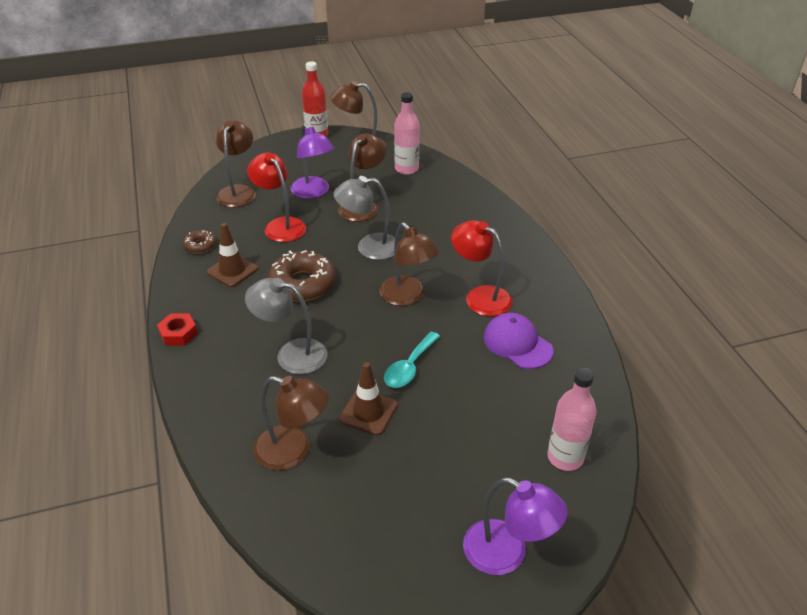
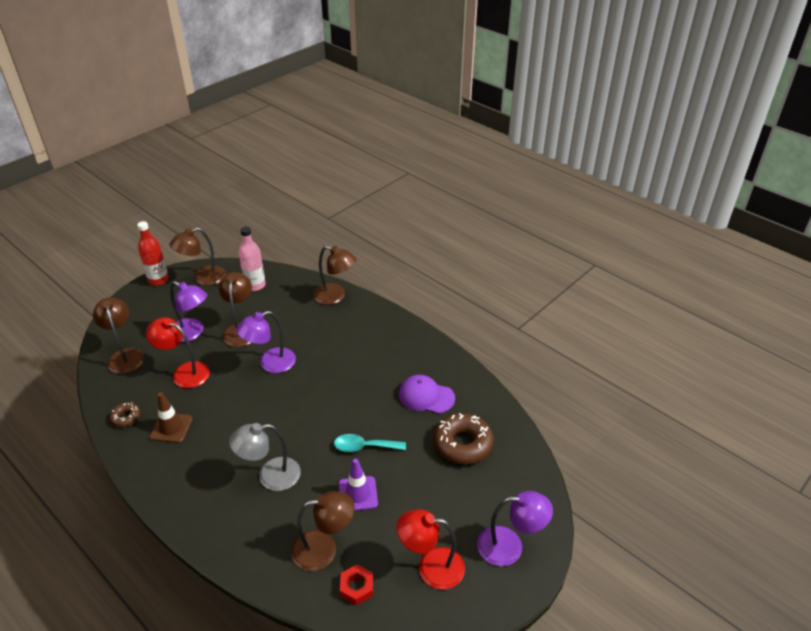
camera: 30 degrees left, 0 degrees up
(178, 333) = (164, 500): red nut -> red nut (357, 587)
(302, 284) = (238, 415): brown donut -> brown donut (463, 444)
(368, 412) = (358, 494): brown traffic cone -> purple traffic cone
(369, 247) = (270, 363): grey lamp -> purple lamp
(407, 297) = (327, 393): brown lamp -> brown lamp (335, 296)
(409, 367) = (364, 447): turquoise spoon -> turquoise spoon turned 90 degrees clockwise
(480, 297) = (378, 371): red lamp -> red lamp (431, 567)
(565, 457) = (505, 464): pink bottle -> none

